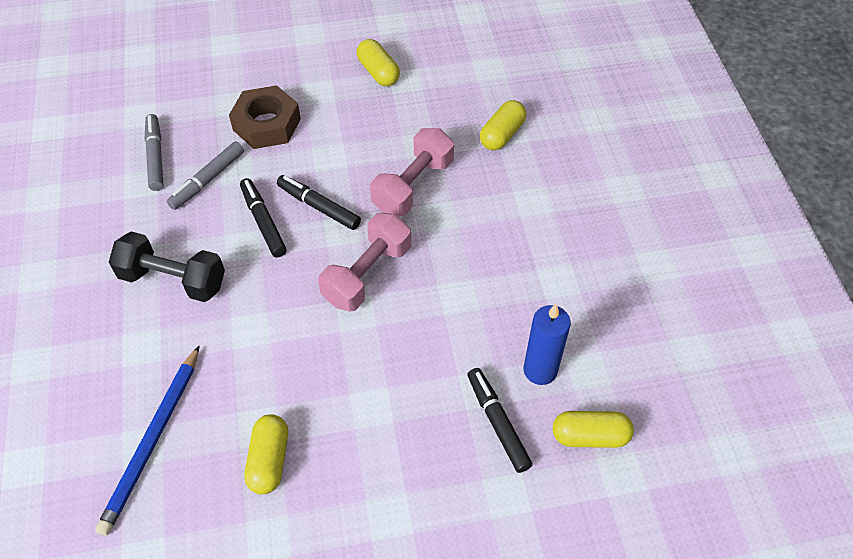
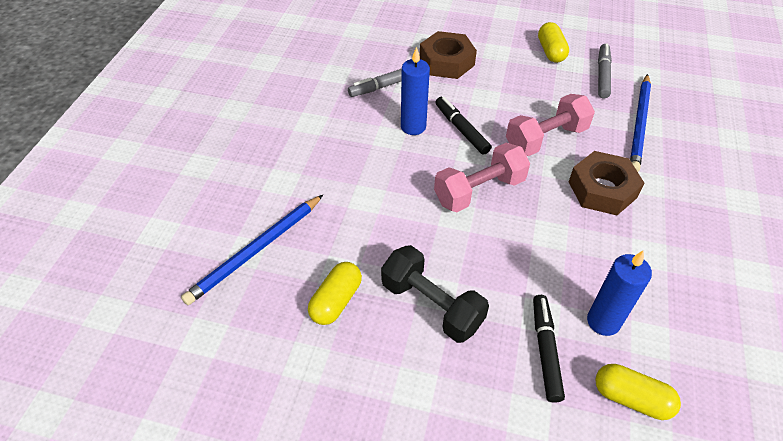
camera: 25 degrees right, 5 degrees down
(155, 157) = (354, 59): grey marker -> grey marker (602, 75)
(173, 280) = (327, 144): black dumbbell -> black dumbbell (431, 305)
(263, 222) = (413, 127): black marker -> blue candle
(491, 225) = (602, 189): none -> brown nut
(502, 134) = (639, 124): yellow capsule -> blue pencil

